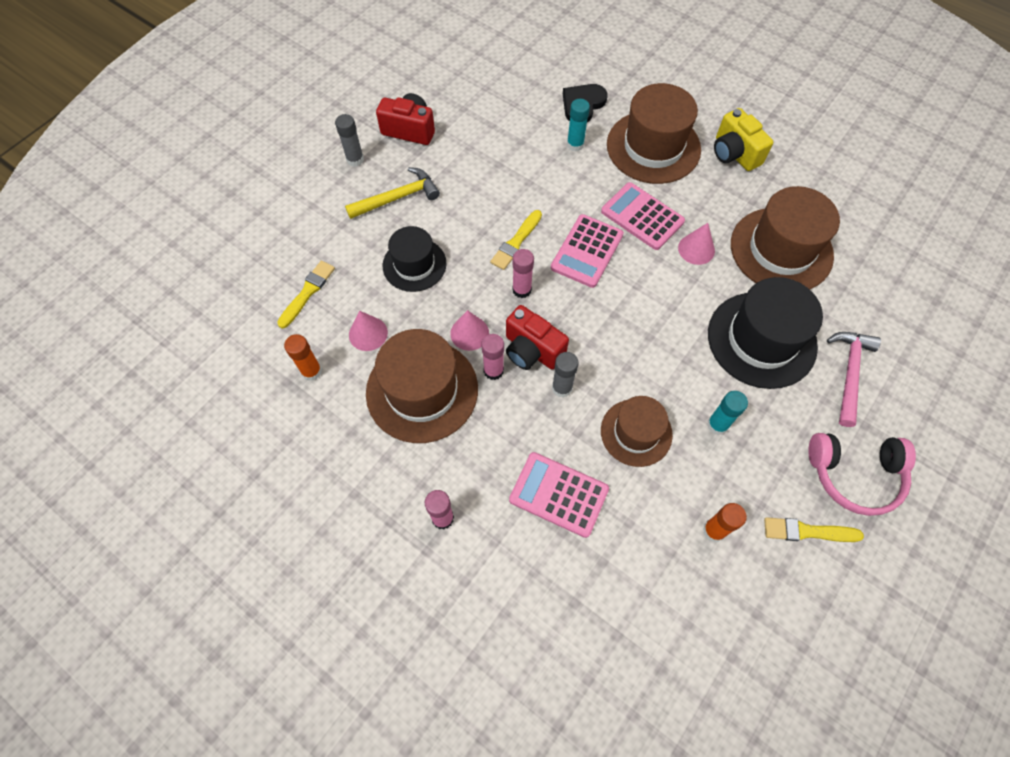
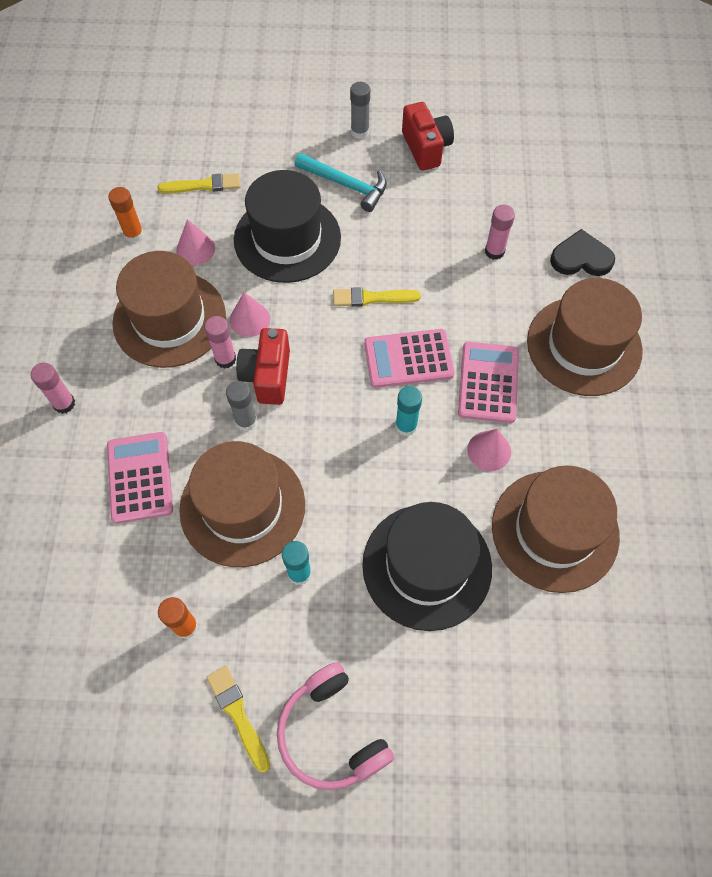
camera: 55 degrees right, 0 degrees up
(397, 197) = (346, 185): yellow hammer -> turquoise hammer
(414, 264) = (287, 239): black hat -> black hat, size x1.61
(522, 290) = (324, 332): pink glue stick -> pink glue stick (494, 251)
(575, 144) = (525, 279): turquoise glue stick -> turquoise glue stick (406, 426)
(636, 432) = (242, 506): brown hat -> brown hat, size x1.61
(734, 153) = (644, 423): yellow camera -> none
(849, 373) = (450, 672): pink hammer -> none

